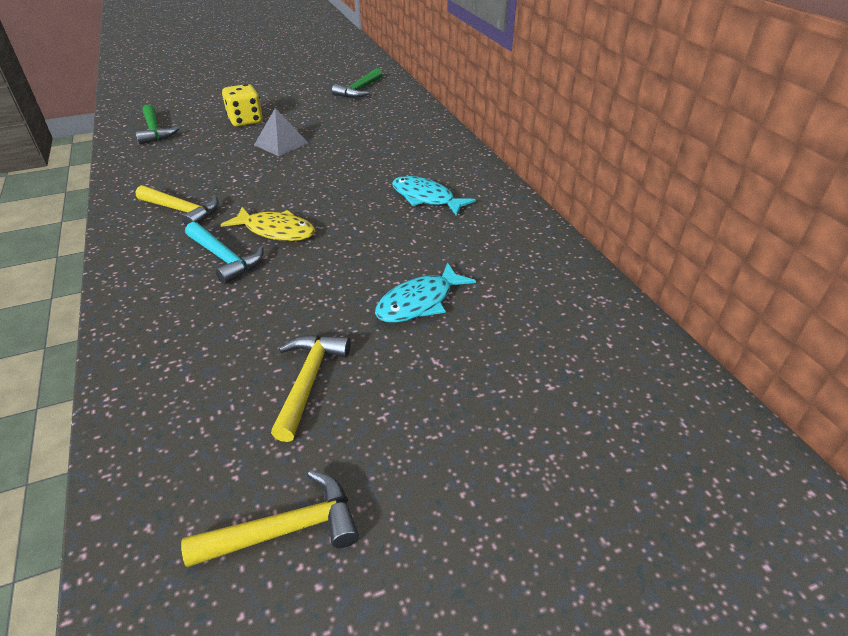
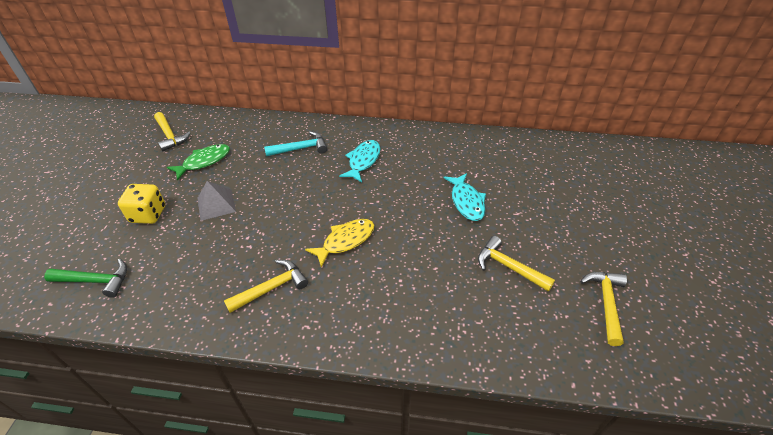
camera: 60 degrees left, 5 degrees up
(225, 258) = (361, 276): turquoise hammer -> turquoise hammer (301, 148)
(337, 117) = (204, 162): none -> green fish
(359, 90) = (170, 136): green hammer -> yellow hammer
(426, 198) = (363, 161): turquoise fish -> turquoise fish turned 135 degrees clockwise

